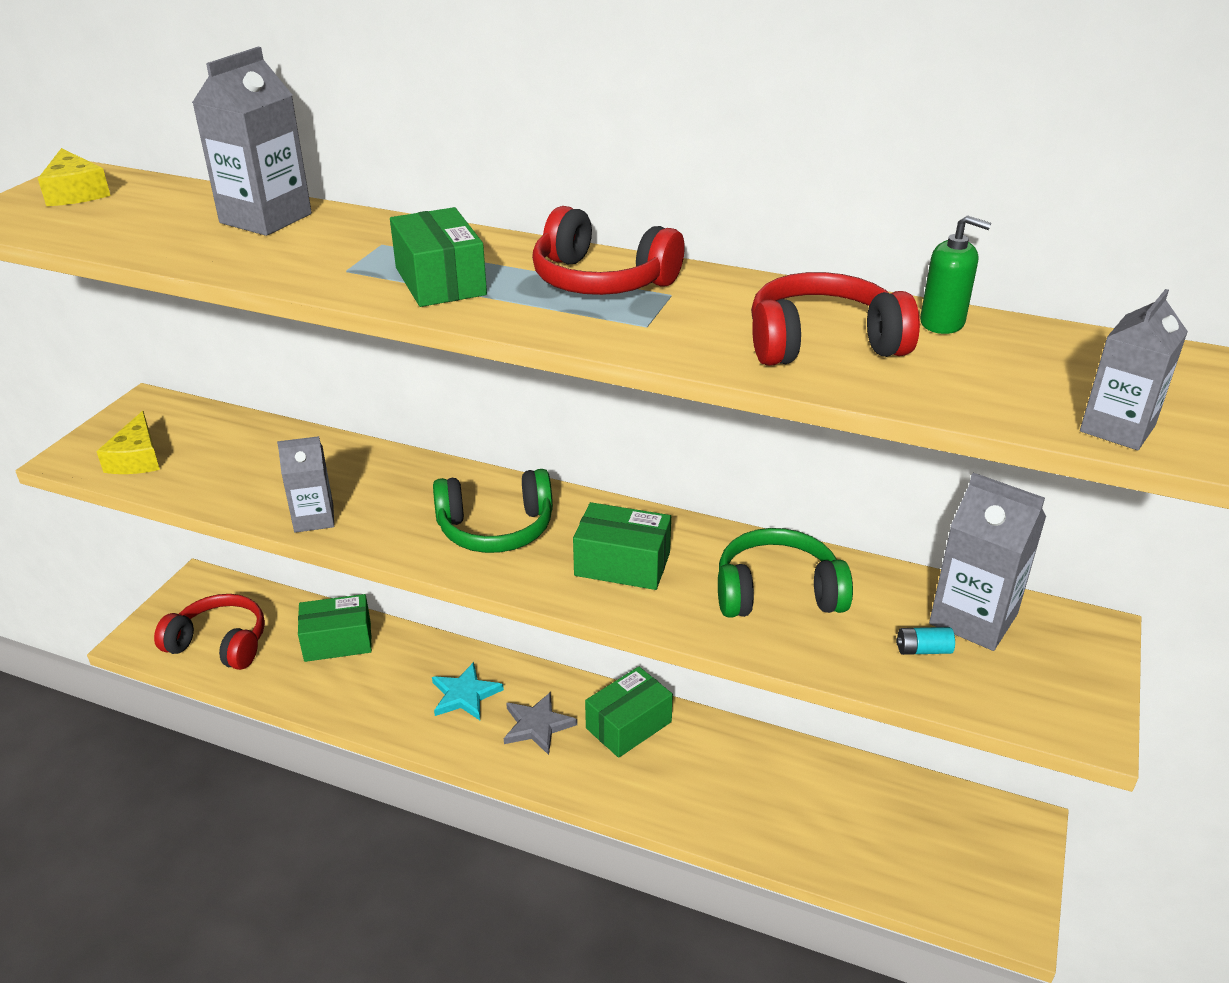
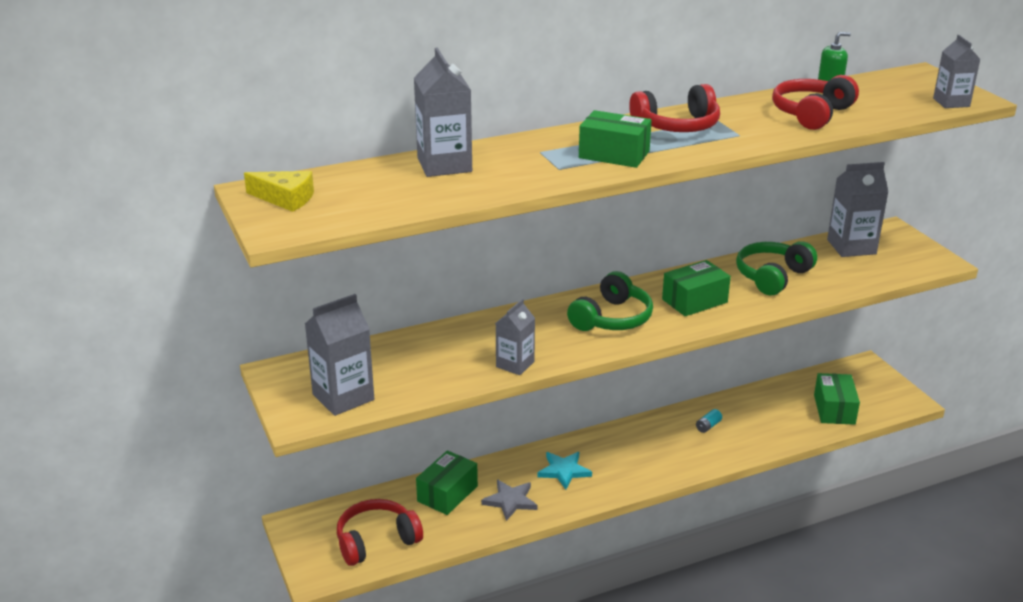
camera: 45 degrees left, 5 degrees down
(137, 458) = (343, 397): yellow cheese -> grey carton
(537, 725) = (622, 459): grey star -> grey star (510, 501)
(628, 725) = (663, 431): green box -> green box (834, 409)
(923, 650) = (855, 267): turquoise battery -> turquoise battery (708, 426)

